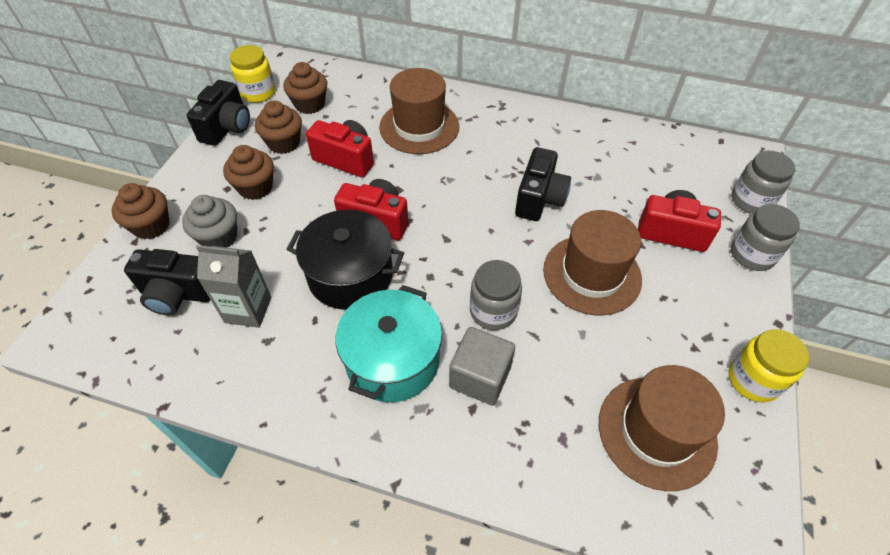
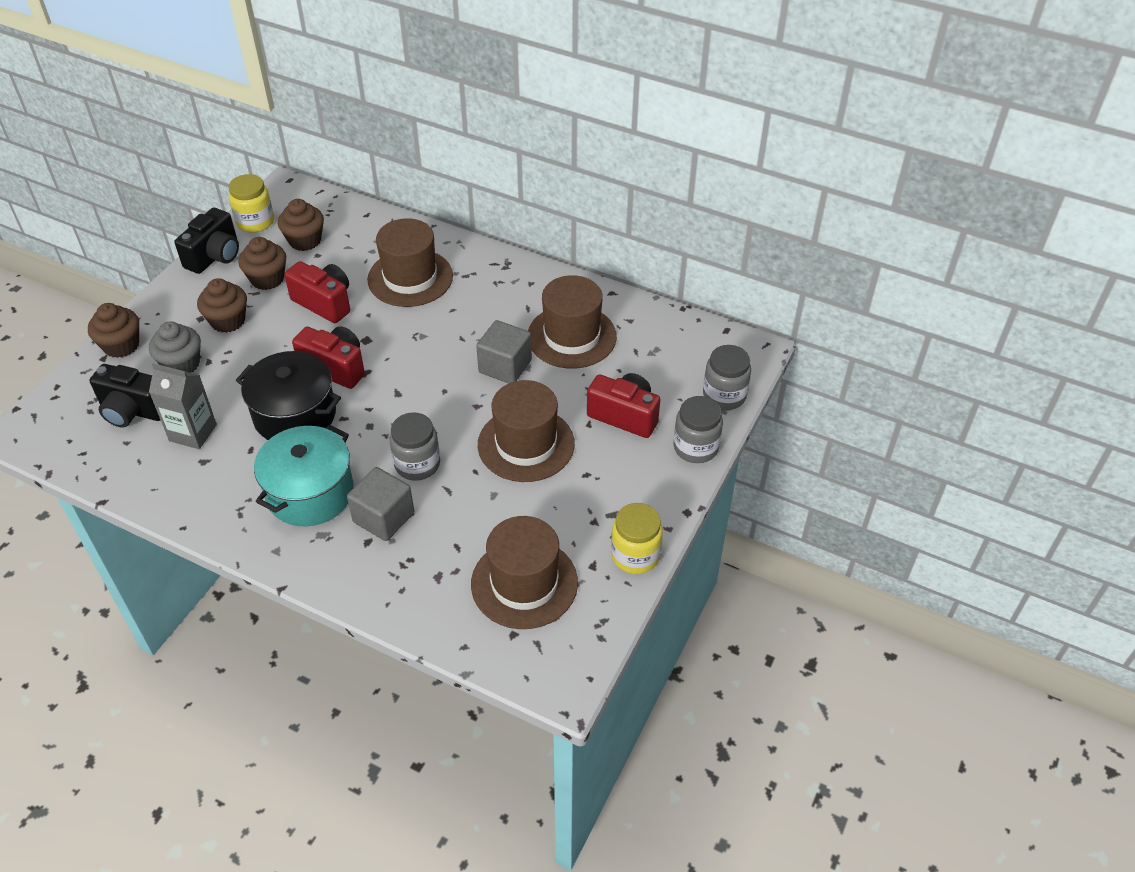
camera: 10 degrees right, 5 degrees down
(539, 199) = (505, 366): black camera -> grey cube
(588, 163) = (571, 336): none -> brown hat

